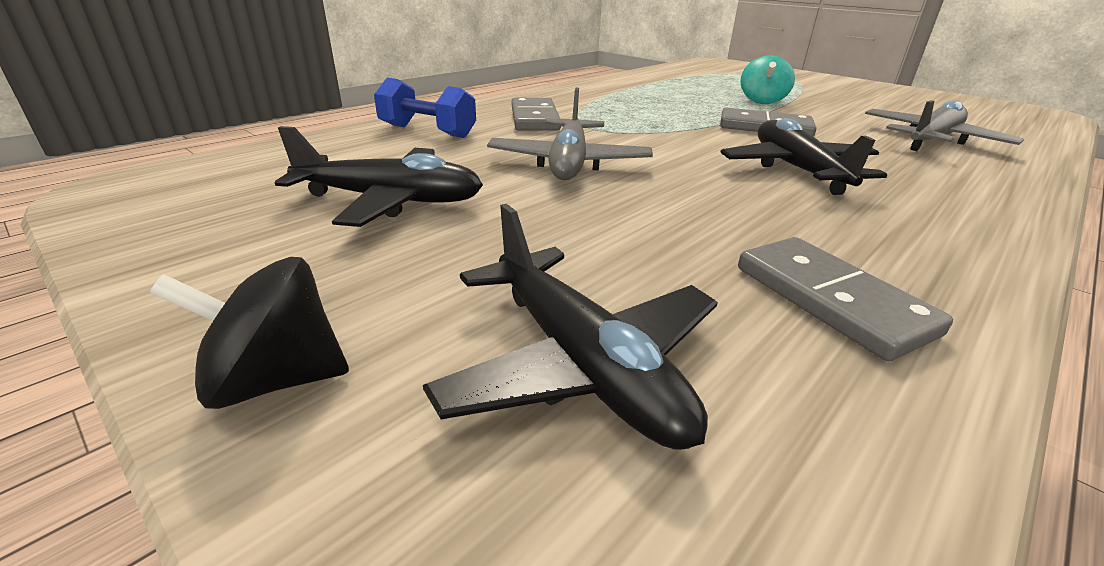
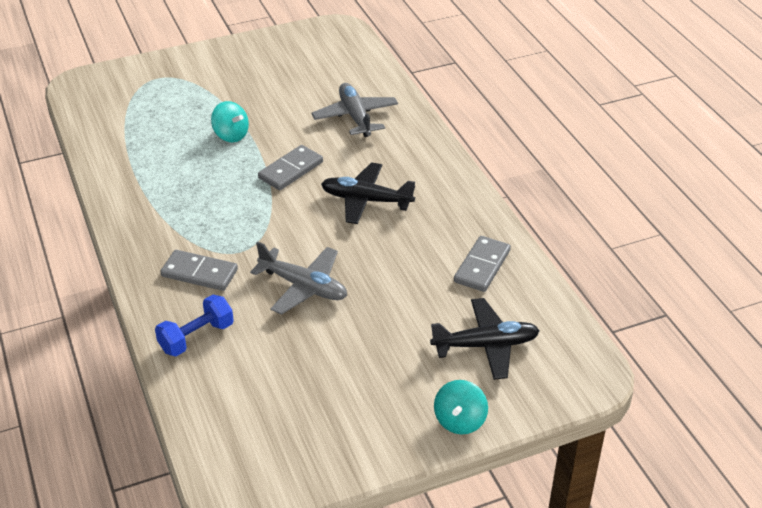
camera: 65 degrees left, 10 degrees up
(276, 380) = (460, 421): black spinning top -> turquoise spinning top
(390, 200) = (319, 374): black plane -> none
(831, 300) = (482, 266): grey domino -> grey domino turned 60 degrees counterclockwise

